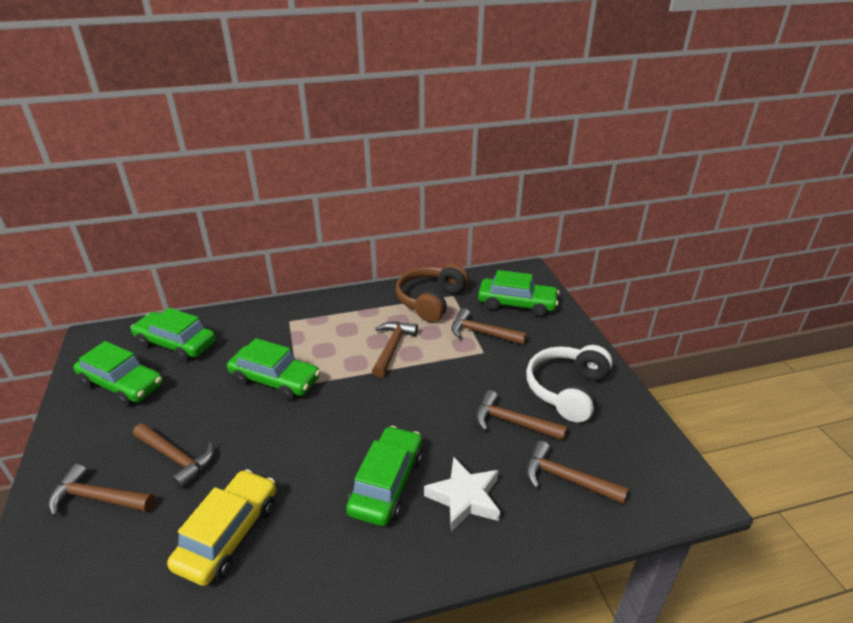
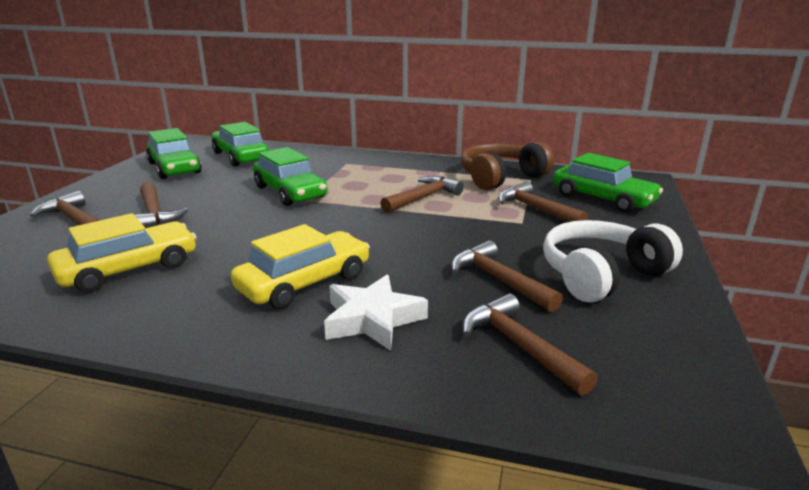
camera: 30 degrees right, 10 degrees down
(387, 483) = (304, 282): green car -> yellow car

